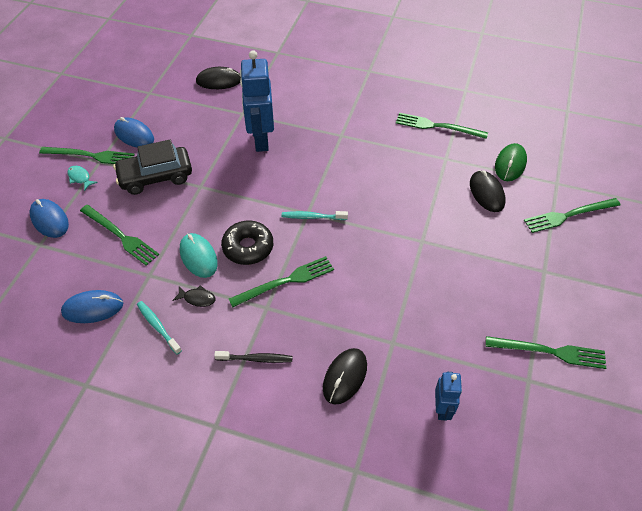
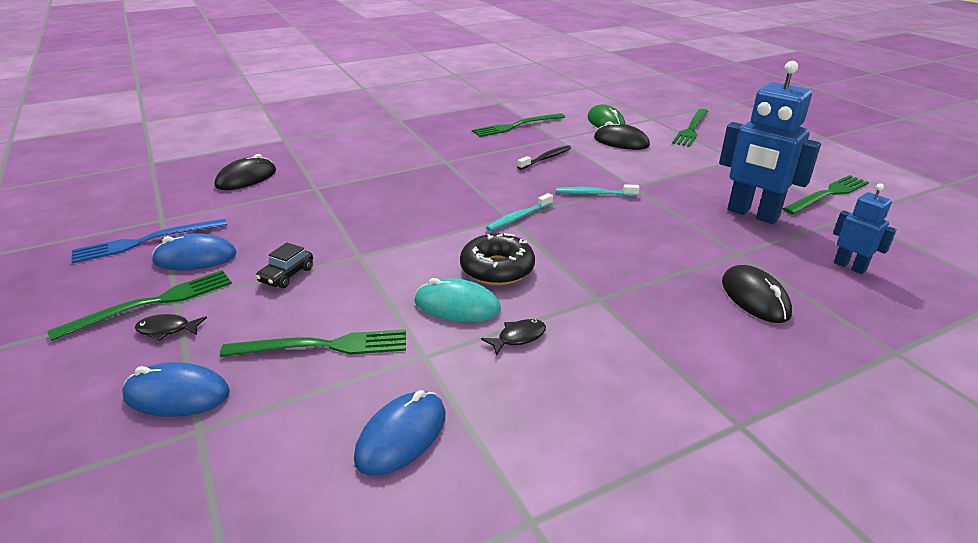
camera: 45 degrees left, 20 degrees down
(80, 178) = (167, 329): turquoise fish -> black fish
(127, 107) = (146, 241): none -> blue fork
(156, 177) = (287, 275): black car -> black car, size x0.50
(158, 327) = (519, 391): turquoise toothbrush -> turquoise toothbrush (594, 194)
(256, 359) = (665, 341): black toothbrush -> black toothbrush (546, 158)
(261, 140) = (370, 195): blue robot -> blue robot (752, 214)
(285, 281) = (579, 270): green fork -> none

